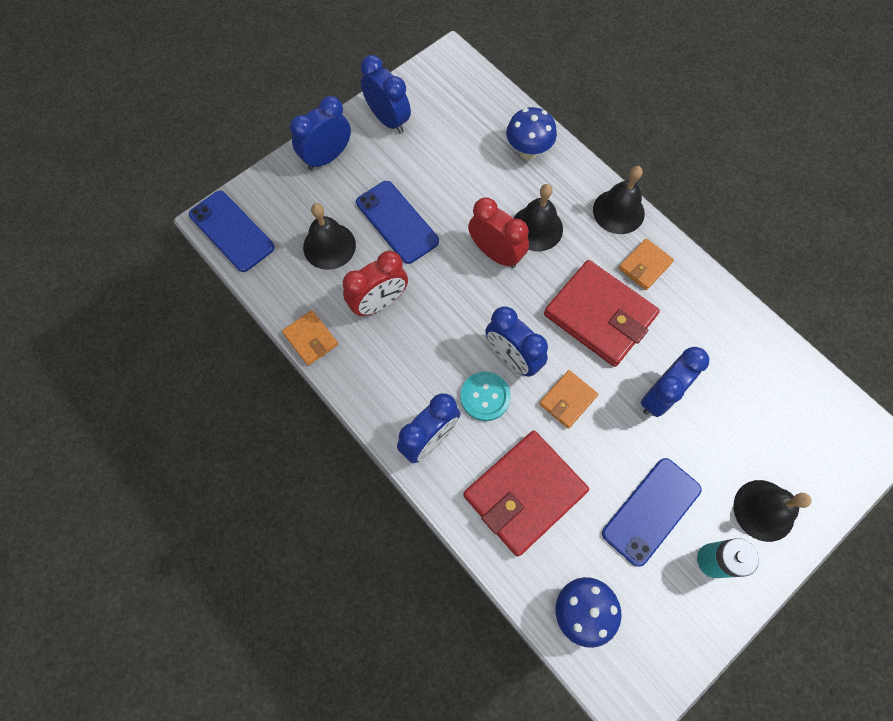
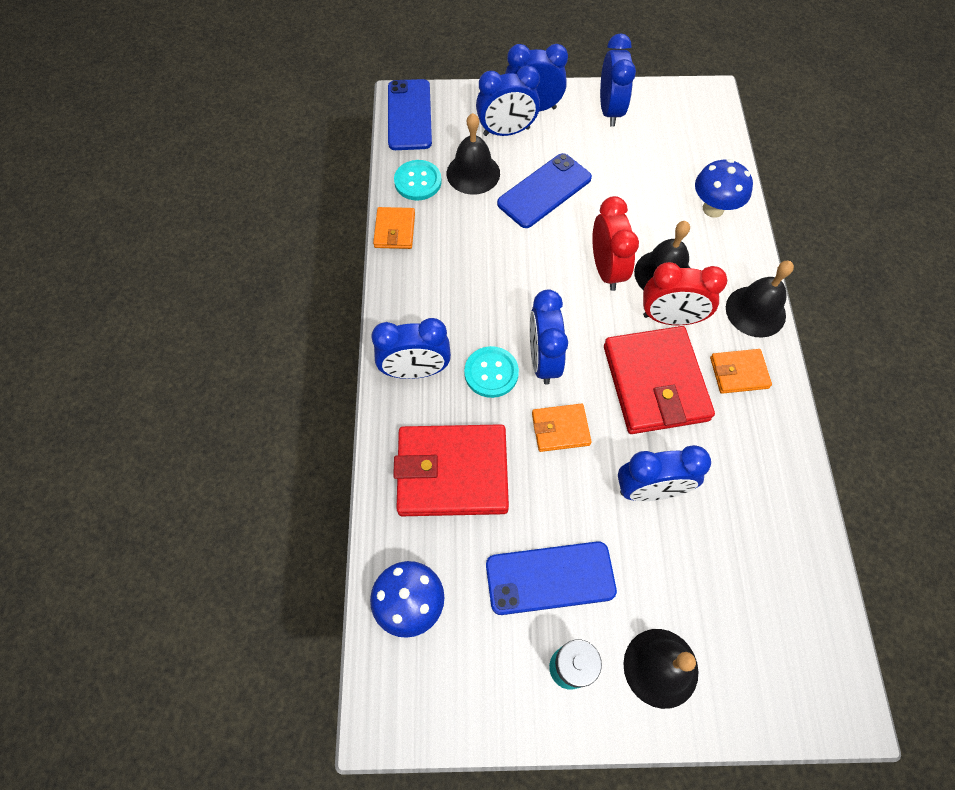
camera: 40 degrees right, 5 degrees down
(291, 284) = (418, 181): none -> turquoise button
(324, 192) = (506, 132): none -> blue clock
(379, 303) = (472, 241): red clock -> red clock (670, 318)
(397, 222) = (544, 191): blue phone -> blue phone turned 45 degrees clockwise

